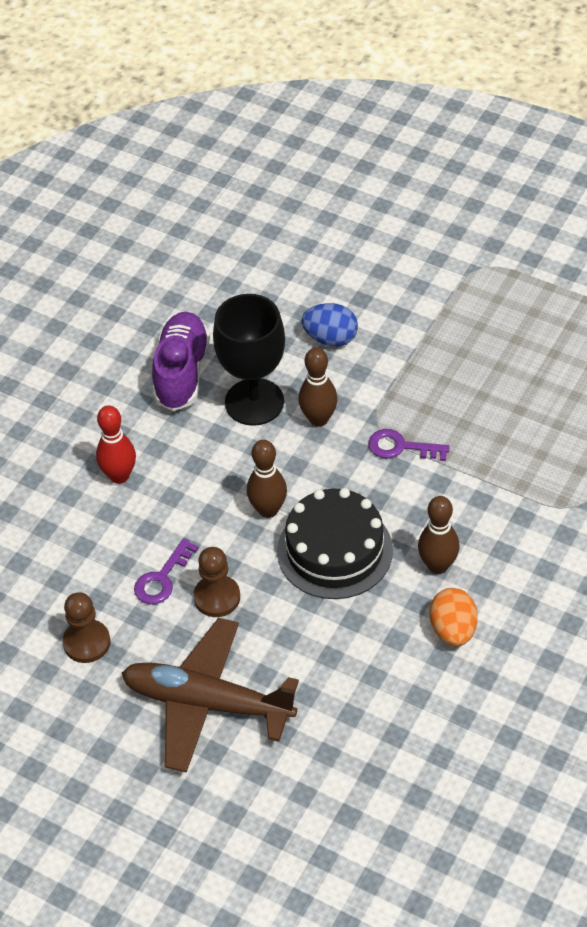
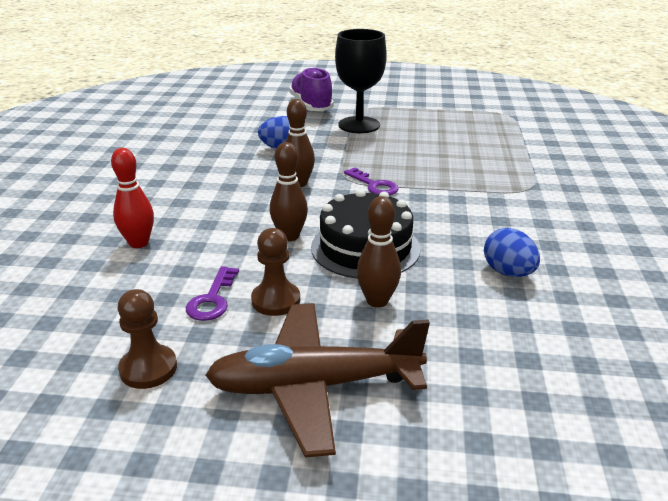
camera: 25 degrees left, 20 degrees down
(181, 372) = (171, 180): purple shoe -> purple shoe (311, 106)
(254, 402) = (241, 184): black goblet -> black goblet (359, 125)
(401, 447) = (374, 185): purple key -> purple key turned 120 degrees counterclockwise
(438, 565) = (458, 238): brown bowling pin -> brown bowling pin (377, 301)
(453, 630) = (508, 272): orange egg -> blue egg

